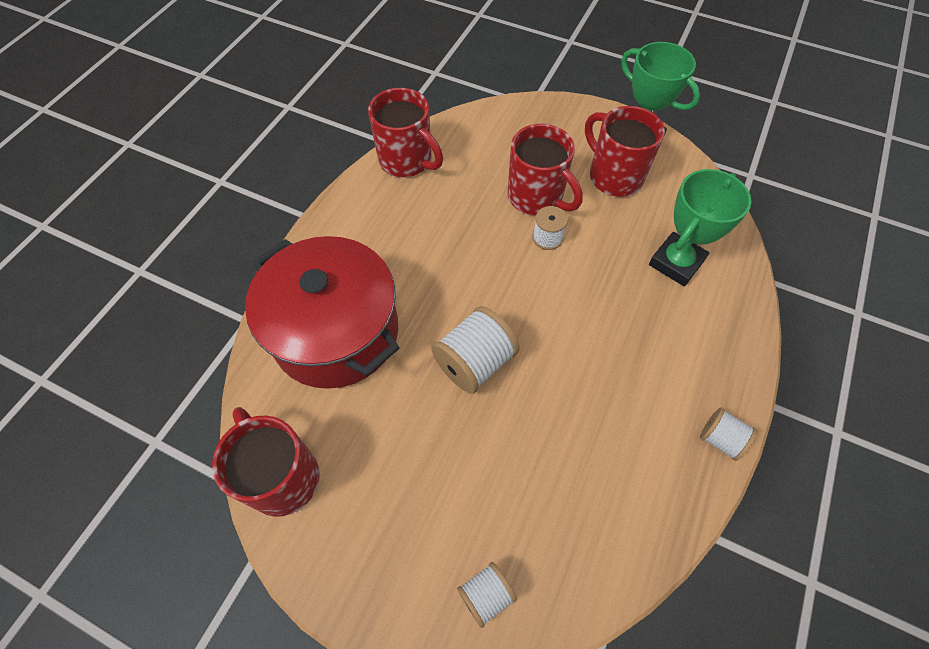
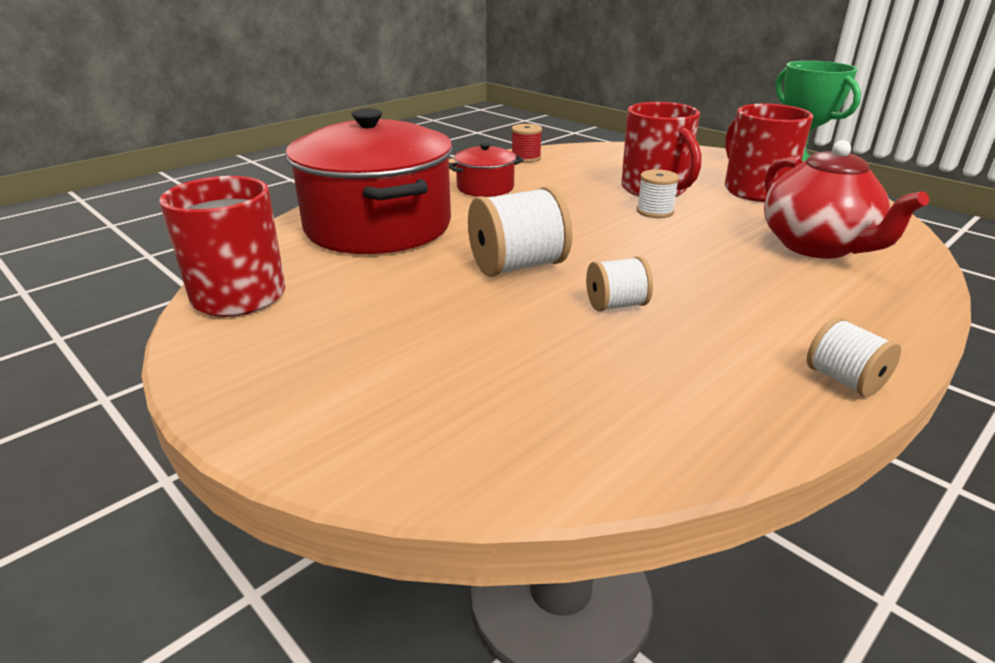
camera: 20 degrees right, 30 degrees down
(395, 233) = (485, 188): none -> red pot
(407, 161) = (526, 158): red mug -> red spool
(486, 595) = (405, 434): white spool -> white spool (616, 305)
(676, 262) = (817, 247): green trophy -> red teapot

